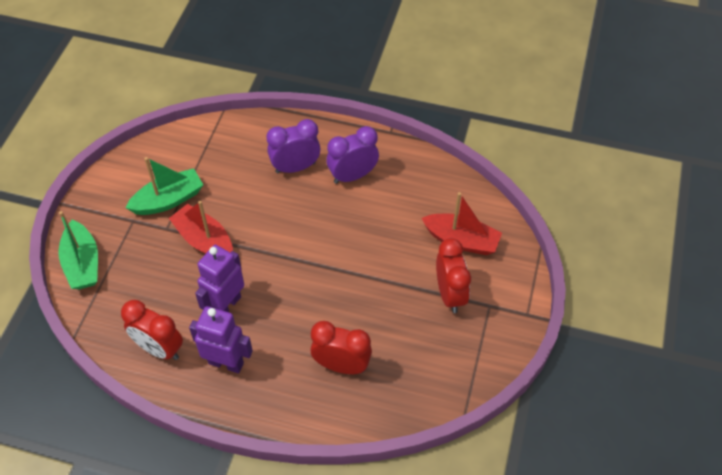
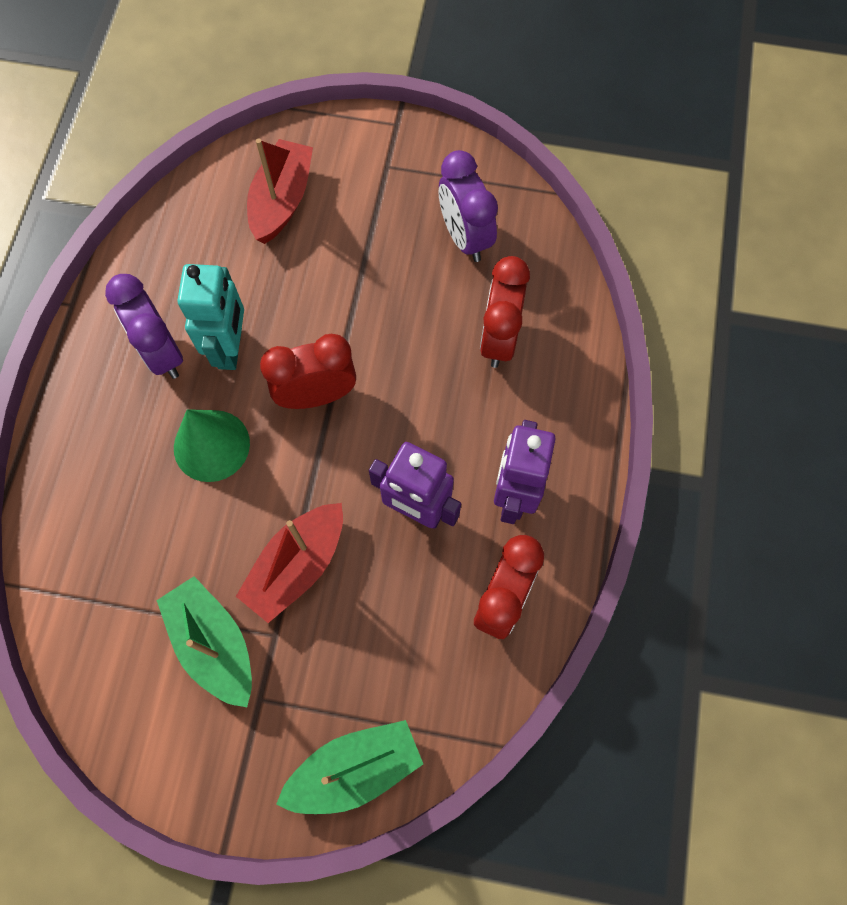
camera: 95 degrees left, 15 degrees up
(287, 200) = (211, 445): none -> green cone
(295, 167) = (143, 441): purple clock -> purple clock (465, 237)
(351, 210) = (231, 348): none -> turquoise robot
(450, 294) = (373, 212): red clock -> red clock (316, 395)

